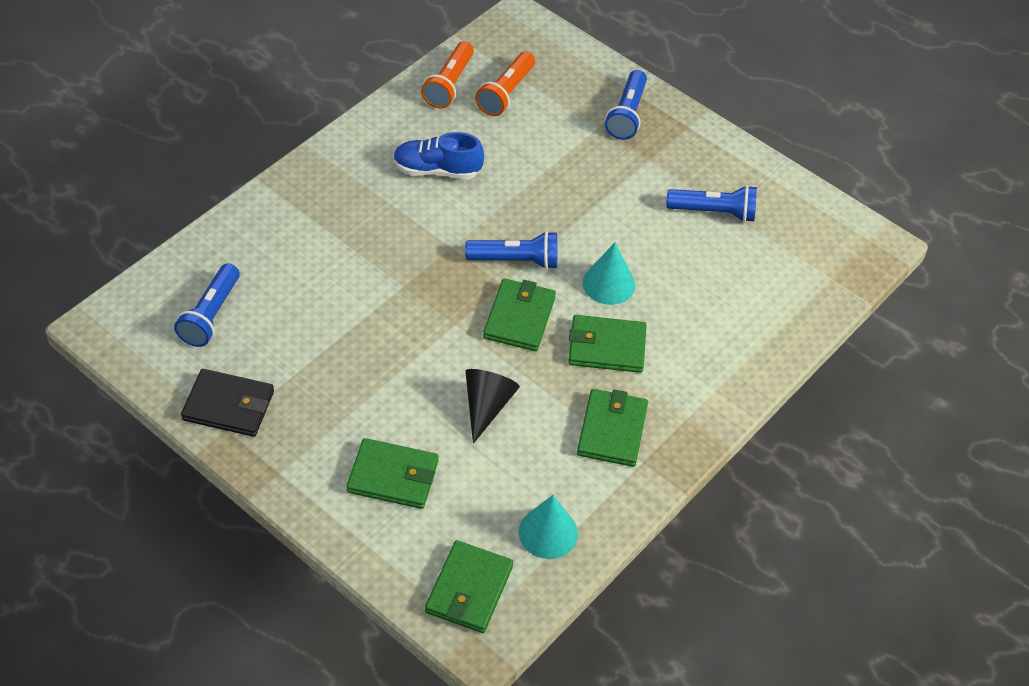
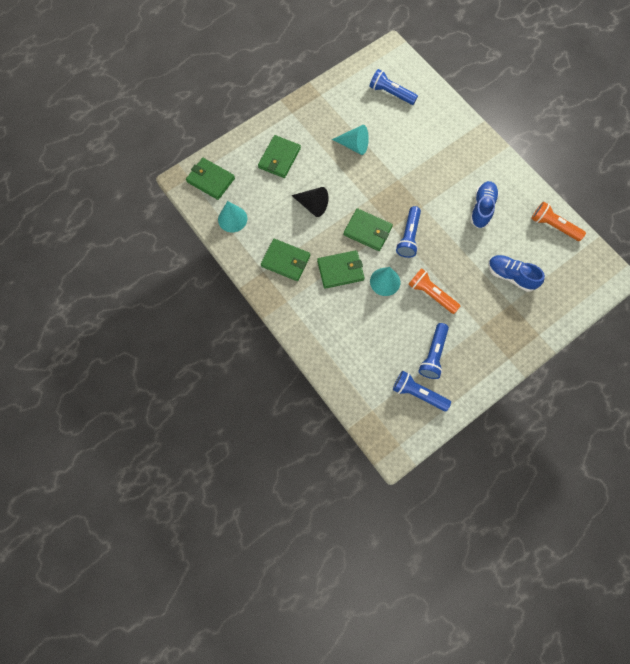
camera: 105 degrees right, 20 degrees up
(229, 406) = (334, 96): black wallet -> none
(341, 359) = (354, 145): none -> turquoise cone
(506, 93) = (544, 256): orange flashlight -> orange flashlight (431, 294)
(551, 130) = (511, 276): none -> blue shoe
(606, 347) = (340, 270): green wallet -> green wallet turned 60 degrees clockwise
(627, 114) = (522, 323): blue flashlight -> blue flashlight (418, 393)

